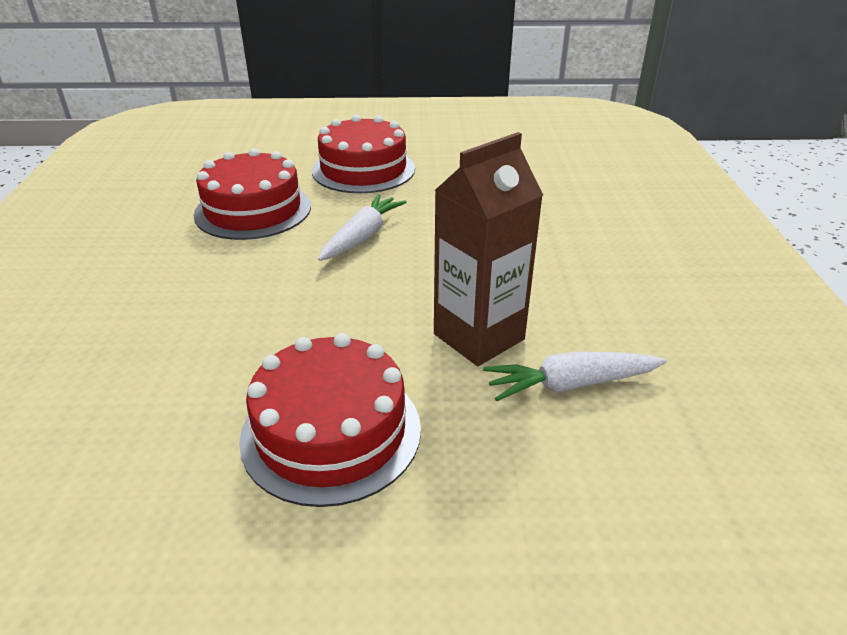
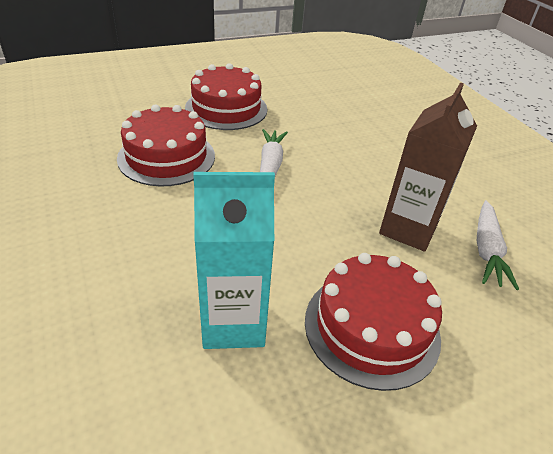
camera: 25 degrees left, 5 degrees up
(180, 386) = (233, 323): none -> turquoise carton
(571, 384) = (486, 250): white carrot -> white carrot turned 45 degrees counterclockwise

